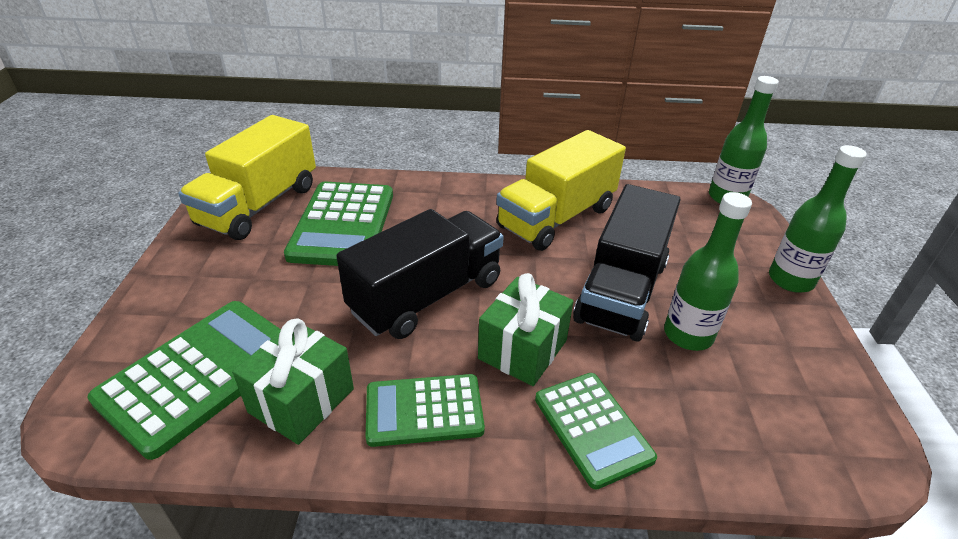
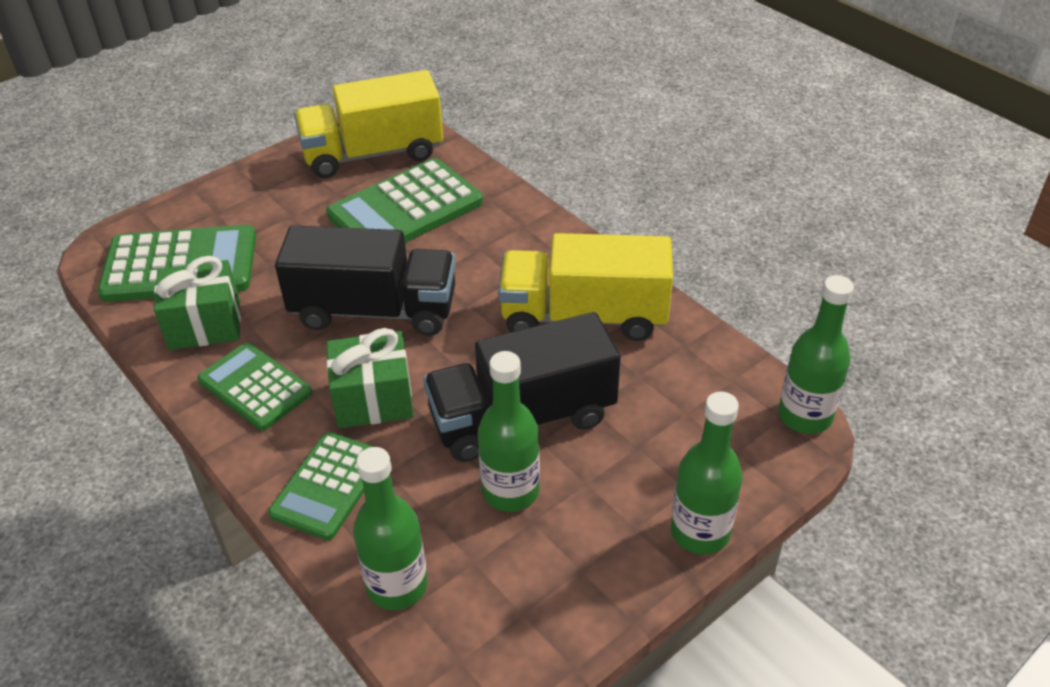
camera: 50 degrees right, 5 degrees up
(738, 447) = (397, 585): none -> green bottle

